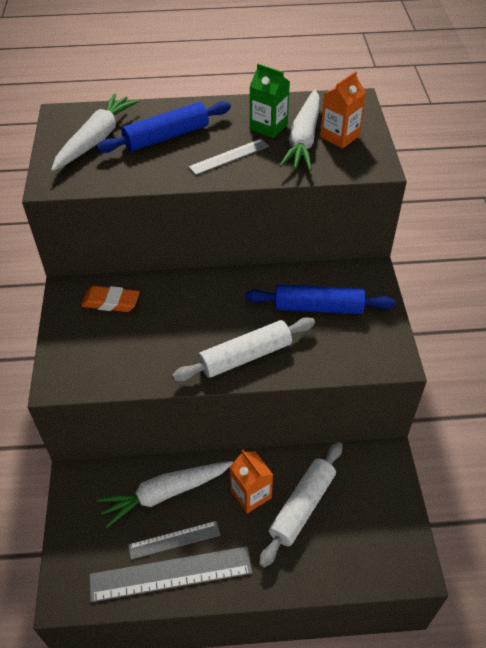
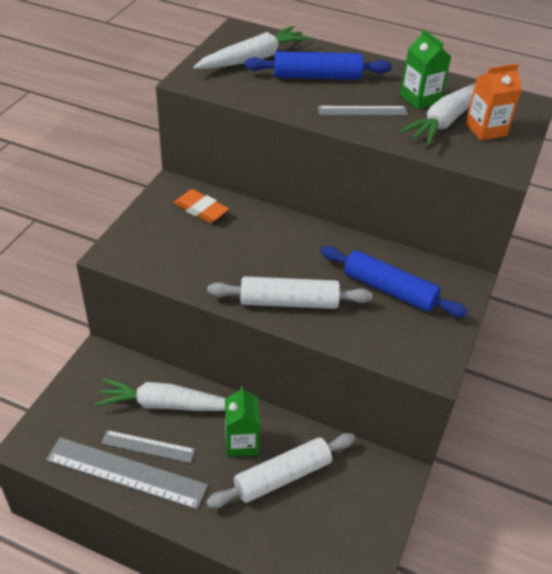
camera: 25 degrees right, 5 degrees down
(251, 494) = (241, 442): orange carton -> green carton

